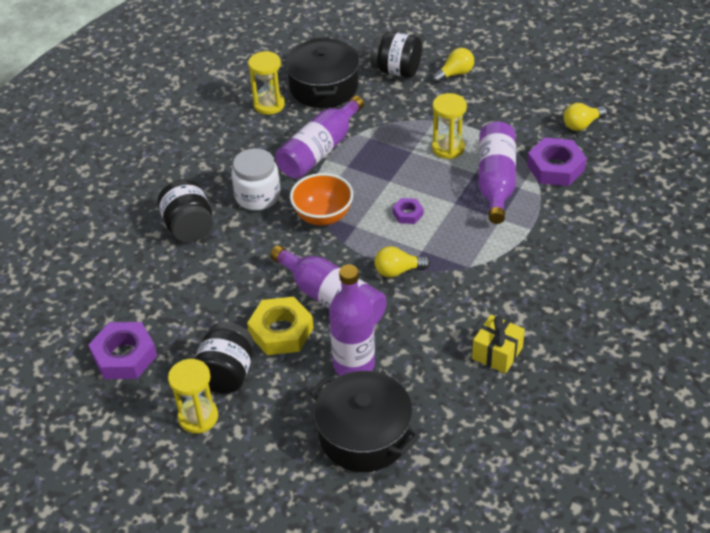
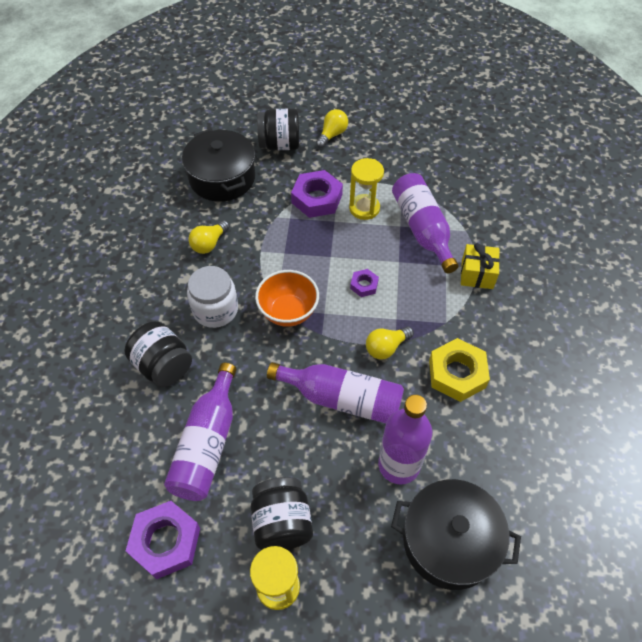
camera: 25 degrees left, 10 degrees up
(269, 105) = (179, 210): yellow hourglass -> none
(281, 331) = (311, 452): yellow nut -> yellow nut (457, 373)
(320, 150) = (251, 243): purple bottle -> purple bottle (207, 444)
(497, 353) = (517, 404): yellow gift -> yellow gift (477, 274)
(555, 167) = (464, 201): purple nut -> purple nut (317, 199)
(581, 125) = (462, 155): yellow light bulb -> yellow light bulb (209, 244)

